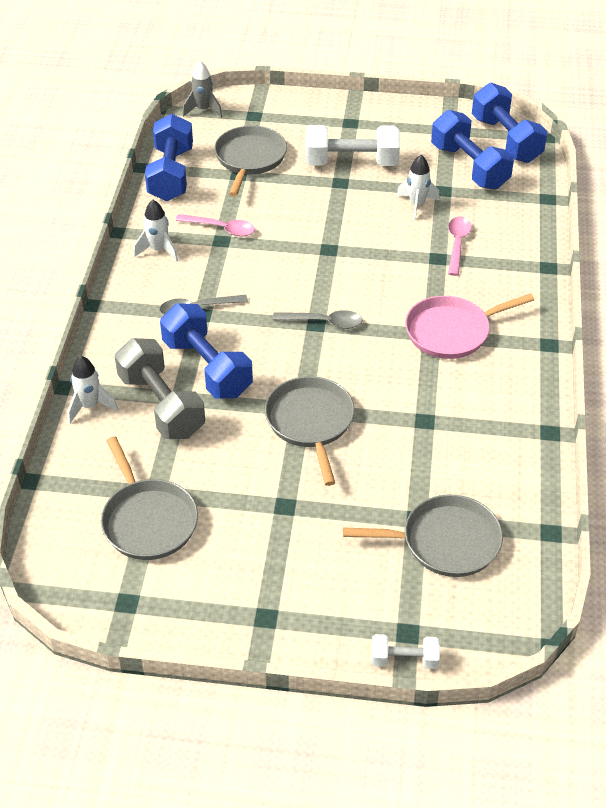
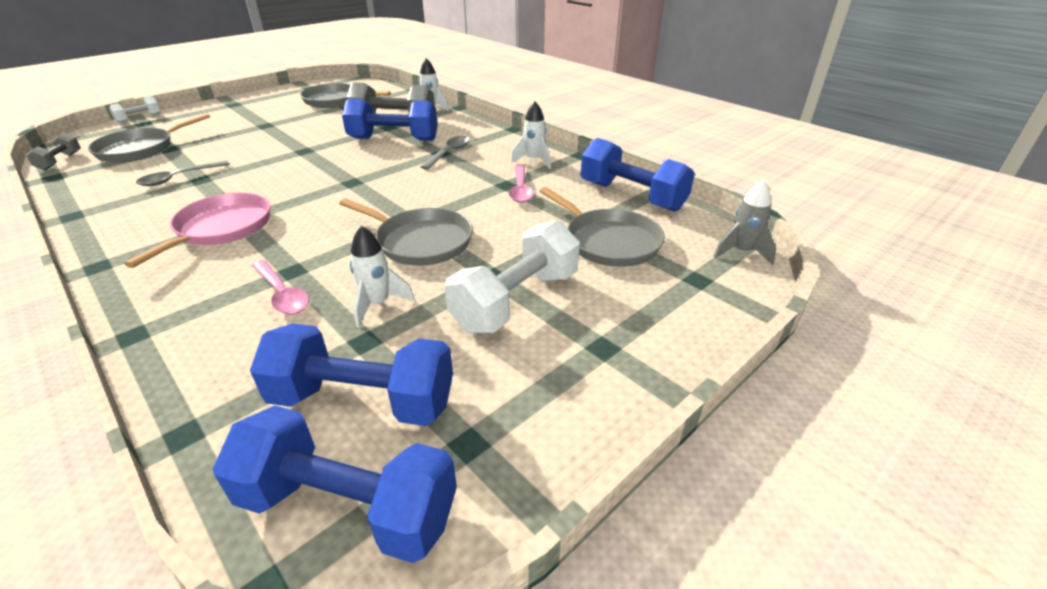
camera: 130 degrees right, 10 degrees down
(221, 228) = (520, 190): pink spoon -> pink spoon turned 60 degrees counterclockwise
(310, 422) = (290, 149): grey pan -> grey pan (421, 241)
(324, 322) = (347, 185): grey spoon -> grey spoon (179, 178)
(534, 572) = (60, 161): none -> grey dumbbell

